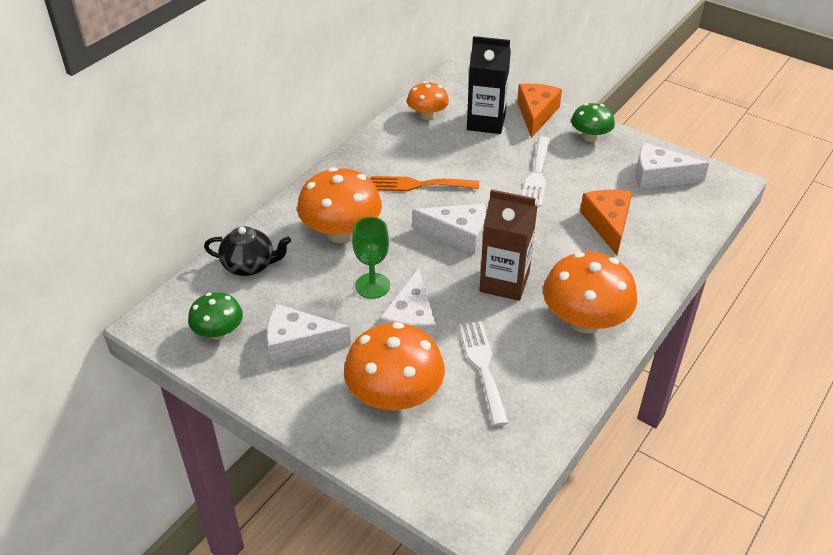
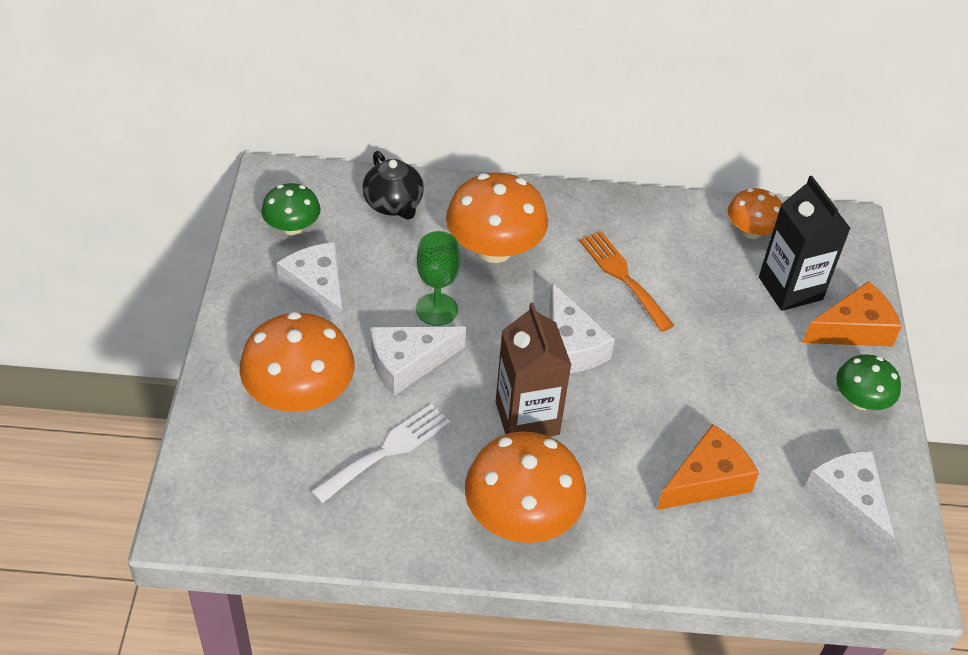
camera: 55 degrees right, 5 degrees up
(537, 175) = (736, 375): white fork -> none

